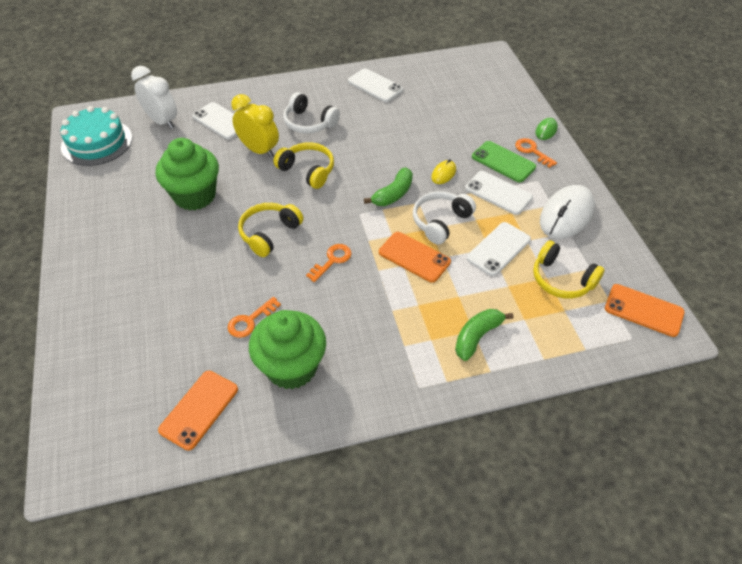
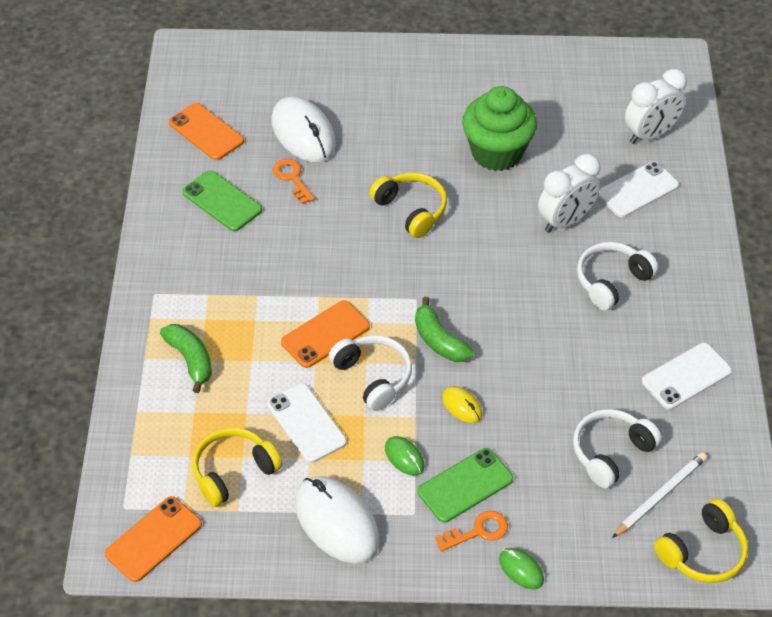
camera: 105 degrees right, 0 degrees up
(97, 142) = (621, 75): turquoise cake -> none
(190, 327) = (303, 133): none -> white mouse
(259, 150) = (565, 221): yellow clock -> white clock
(291, 367) = (222, 201): green cupcake -> green phone
(307, 171) = (511, 262): yellow headphones -> yellow headphones (702, 552)
(332, 260) = (348, 258): orange key -> none
(445, 107) = (611, 453): none -> white headphones
(465, 86) = (660, 496): none -> white pencil
(498, 193) = (404, 457): white phone -> green mouse

